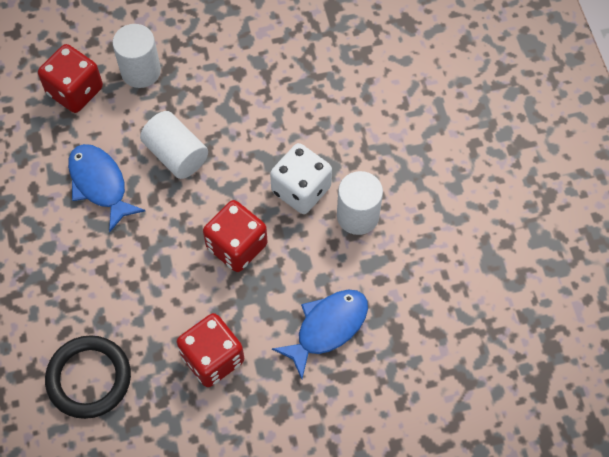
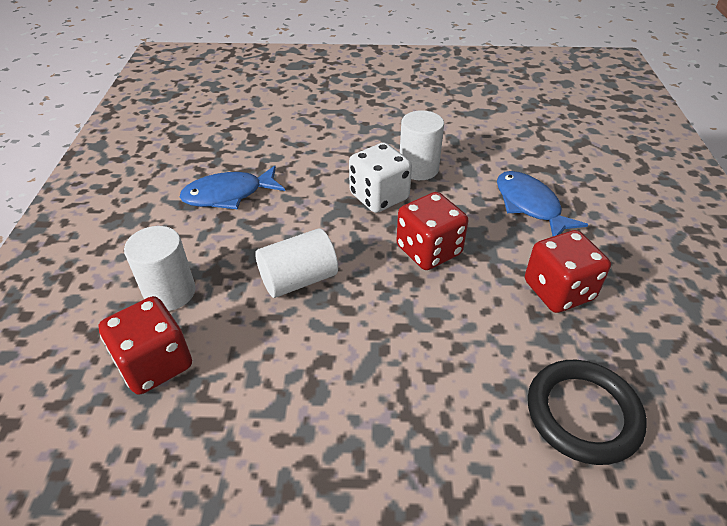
camera: 75 degrees left, 20 degrees down
(100, 184) = (308, 358): blue fish -> blue fish (228, 195)

